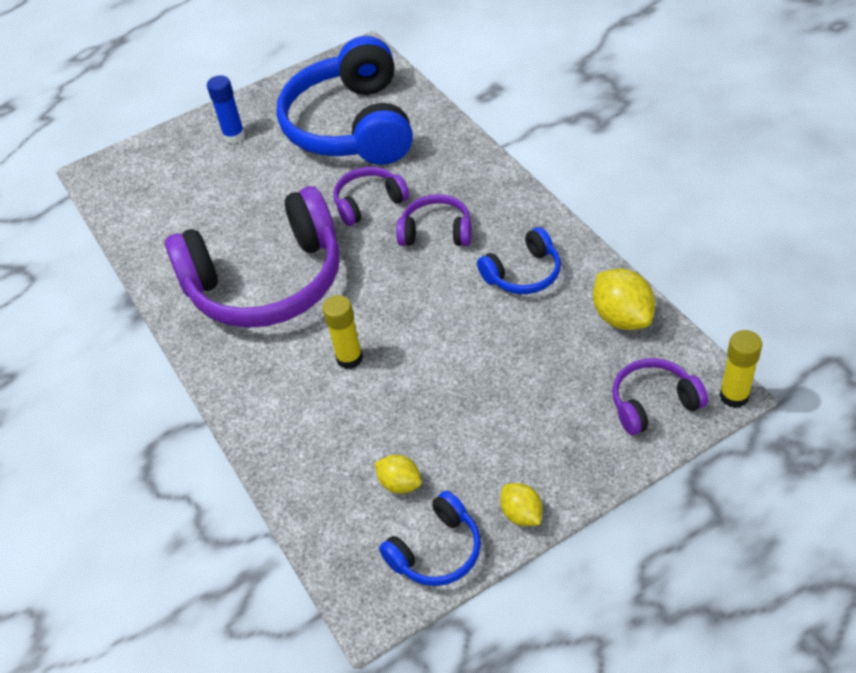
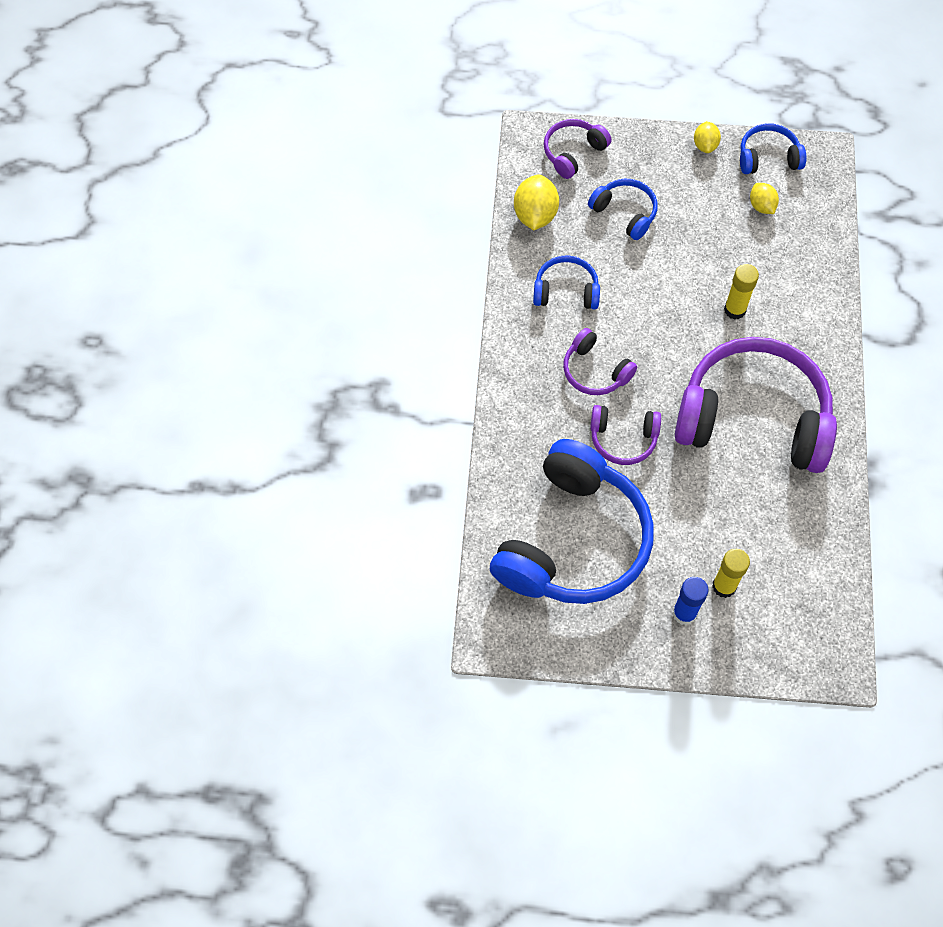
camera: 150 degrees left, 15 degrees up
(538, 378) = (625, 213): none -> blue headphones
(653, 403) = (573, 153): purple headphones -> purple headphones turned 120 degrees clockwise
(734, 396) = (524, 126): yellow glue stick -> yellow glue stick (724, 586)

